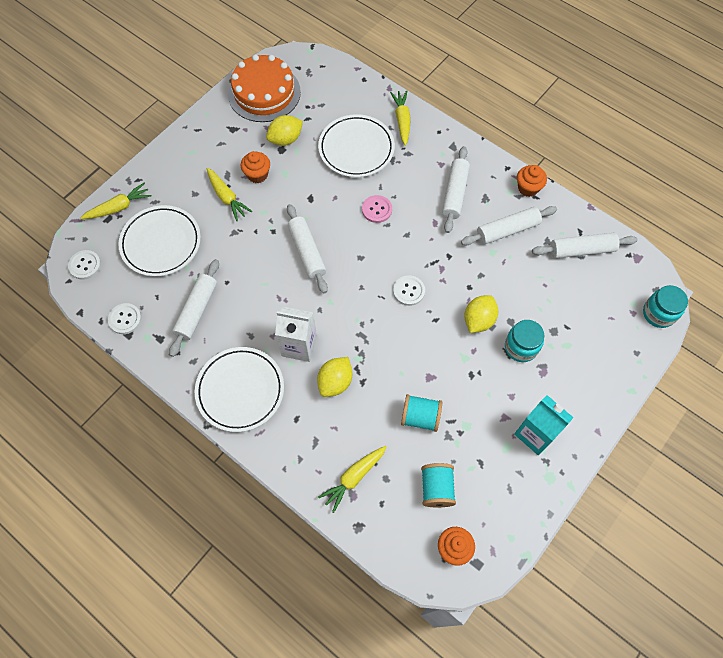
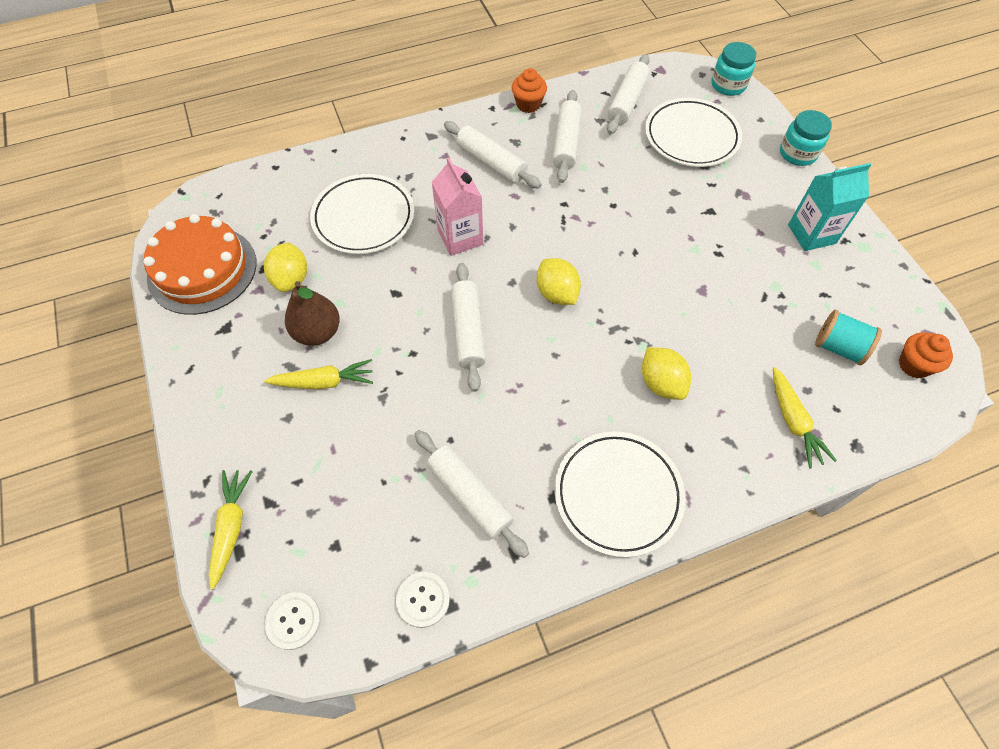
camera: 60 degrees left, 5 degrees down
(161, 243) = (333, 495): white plate -> white plate (691, 137)
(257, 175) = (317, 332): orange cupcake -> brown pear
(299, 345) = (591, 399): white carton -> none
(307, 252) = (468, 331): white rolling pin -> white rolling pin turned 75 degrees clockwise
(377, 209) = (460, 237): pink button -> pink carton
(402, 120) = (361, 160): yellow carrot -> none
(409, 291) = (585, 258): white button -> none
(420, 417) = (746, 322): turquoise spool -> none
(478, 320) = (657, 216): yellow lemon -> yellow lemon (557, 293)
(521, 347) = (708, 198): turquoise jar -> turquoise jar (797, 153)

